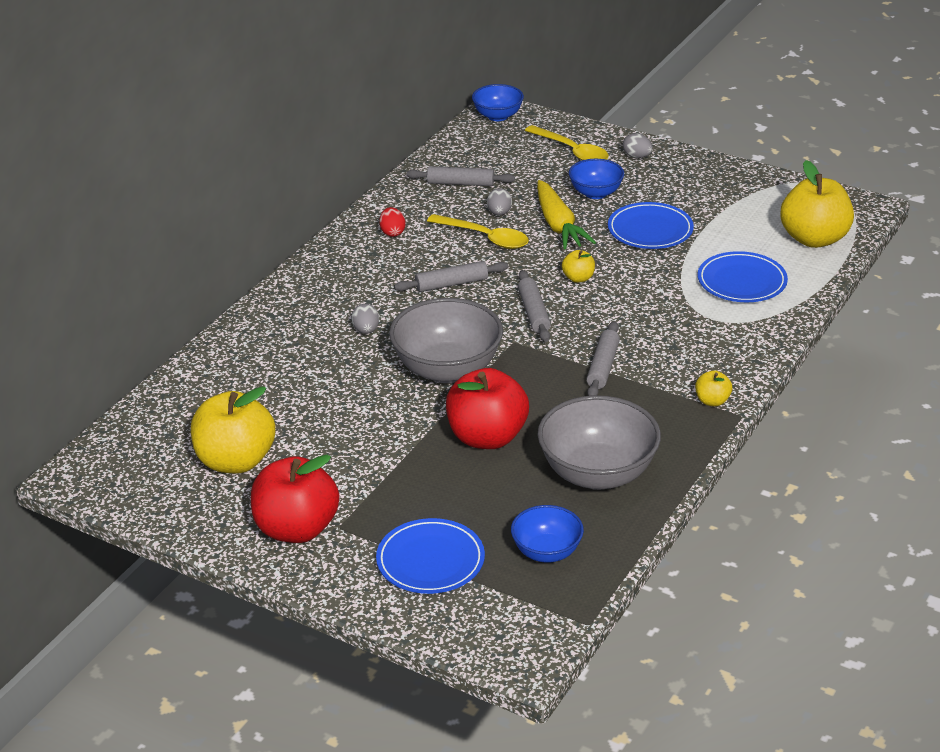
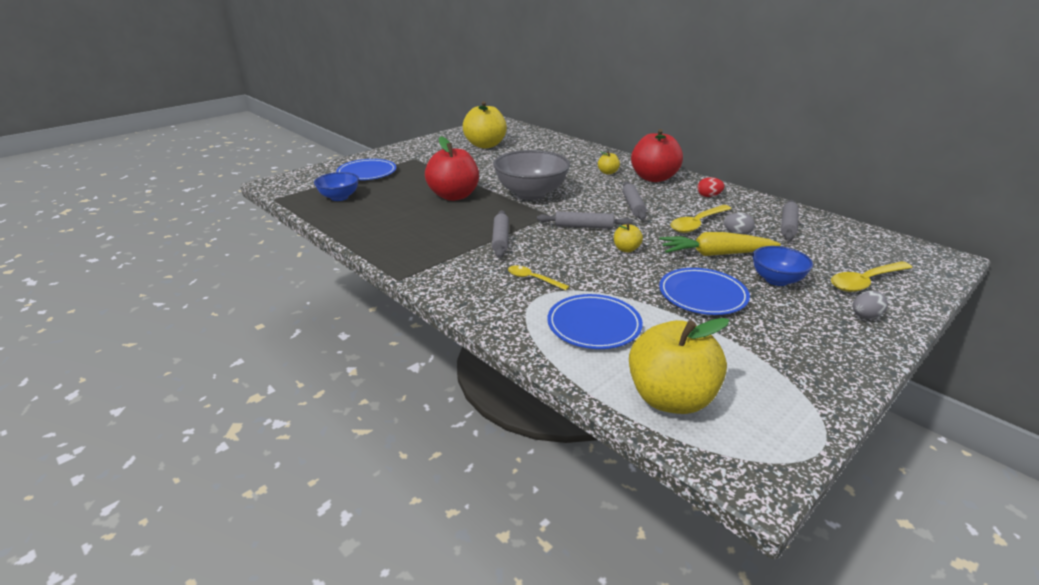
camera: 105 degrees right, 5 degrees down
(296, 529) = (422, 152): red apple -> red apple (654, 178)
(366, 330) = (587, 178): grey egg -> none
(498, 116) = (931, 256): blue bowl -> none
(597, 474) = (388, 220): grey bowl -> none
(603, 367) = (500, 239): grey rolling pin -> grey rolling pin turned 60 degrees clockwise
(682, 327) = (533, 279): none -> yellow spoon
(712, 401) = (426, 272): yellow apple -> yellow apple (608, 172)

